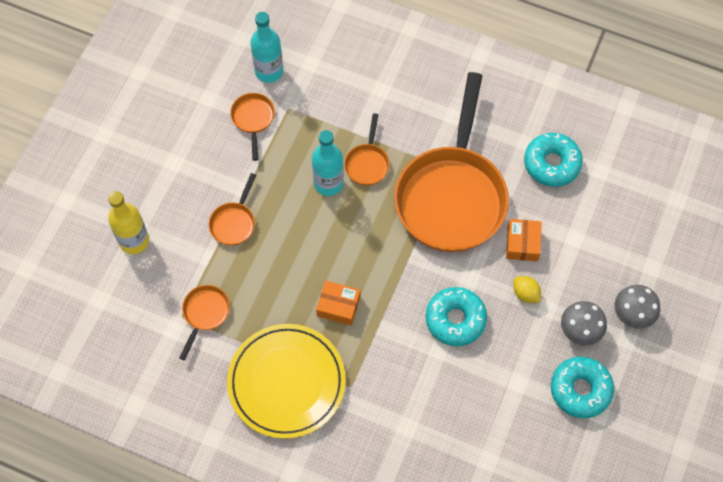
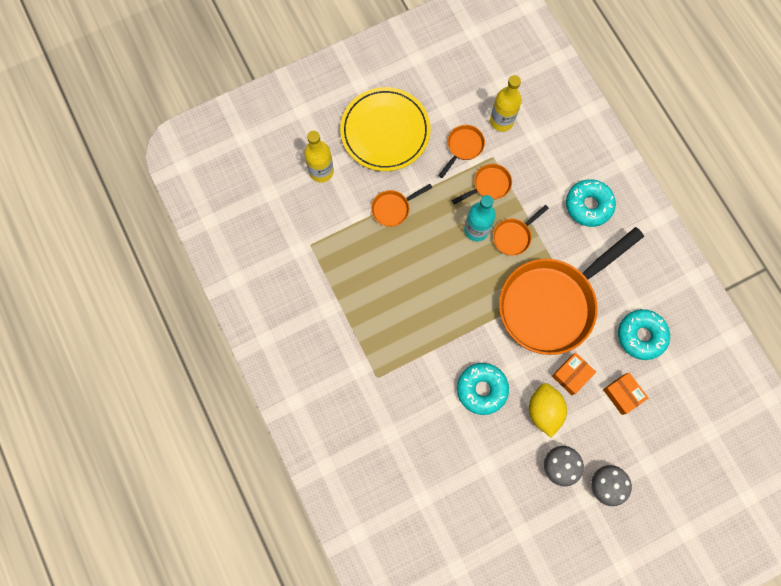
camera: 40 degrees right, 10 degrees up
(205, 314) = (325, 255): orange pan -> orange pan (489, 185)
(269, 71) = (501, 121): turquoise bottle -> yellow bottle
(286, 382) = (339, 341): yellow plate -> yellow plate (385, 131)
(338, 306) = (413, 318): orange box -> orange box (622, 394)
(525, 293) = (544, 410): yellow lemon -> yellow lemon, size x1.75
(580, 390) = (524, 505): turquoise donut -> turquoise donut (588, 205)

